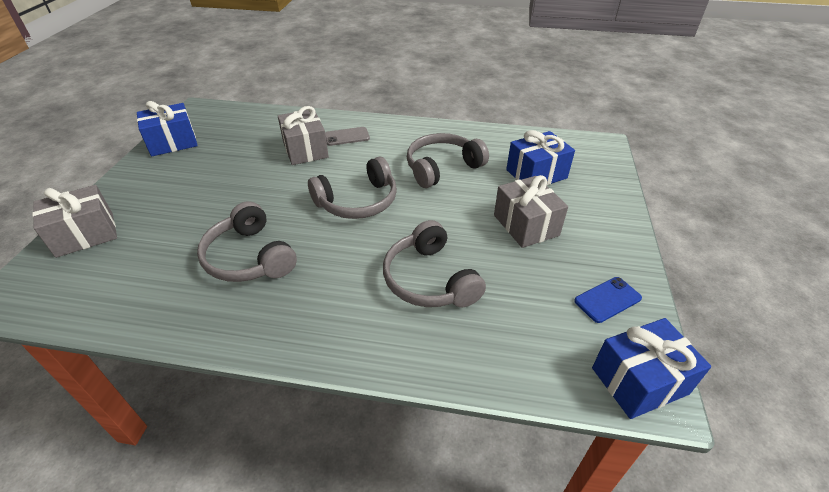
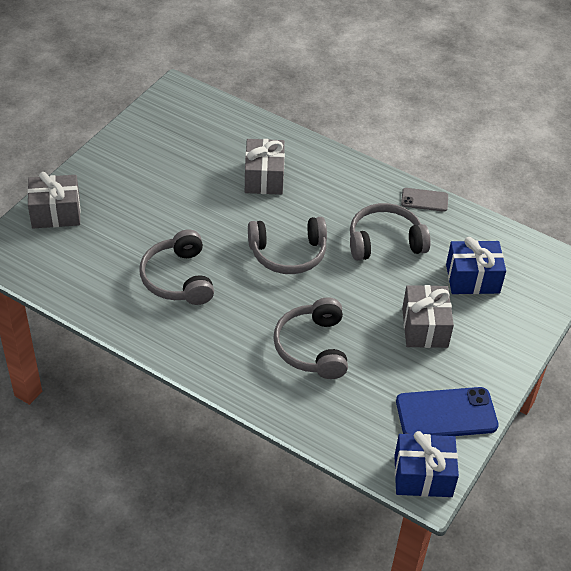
camera: 20 degrees right, 5 degrees up
(172, 142) = (143, 129): blue gift -> none
(347, 137) = (310, 173): grey phone -> grey phone (424, 200)
(607, 300) = (446, 414): blue phone -> blue phone, size x1.77

